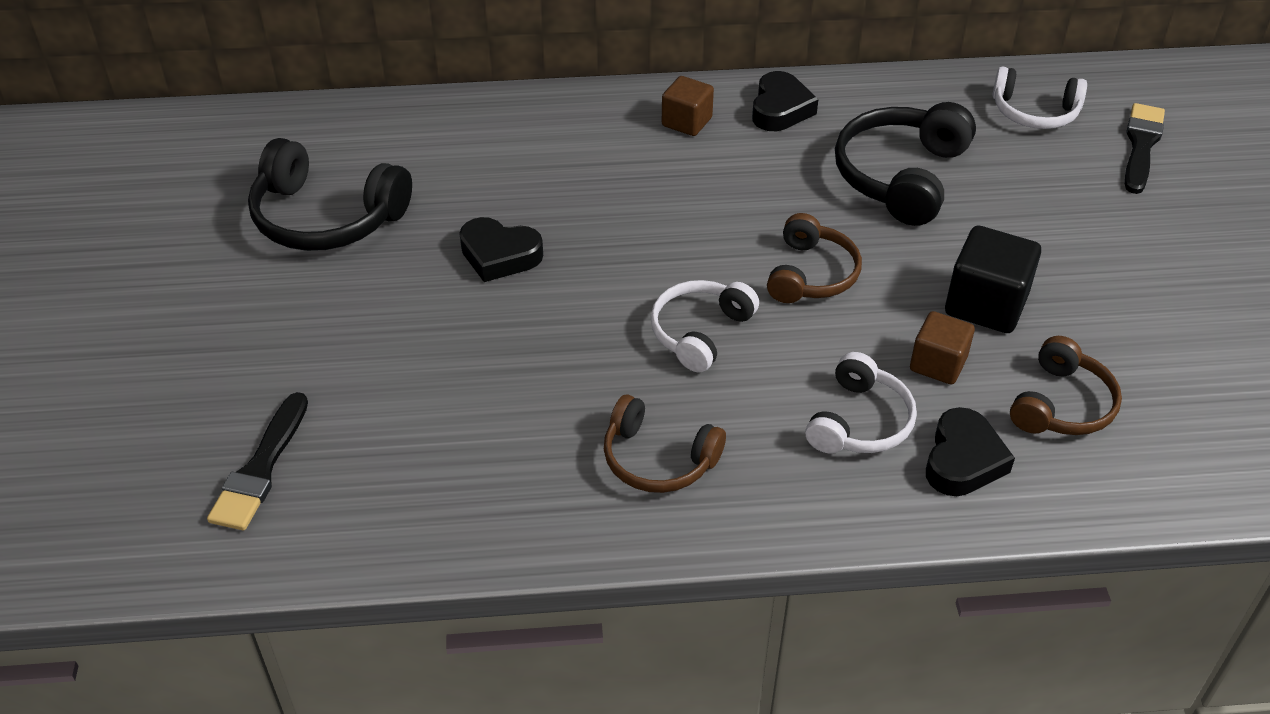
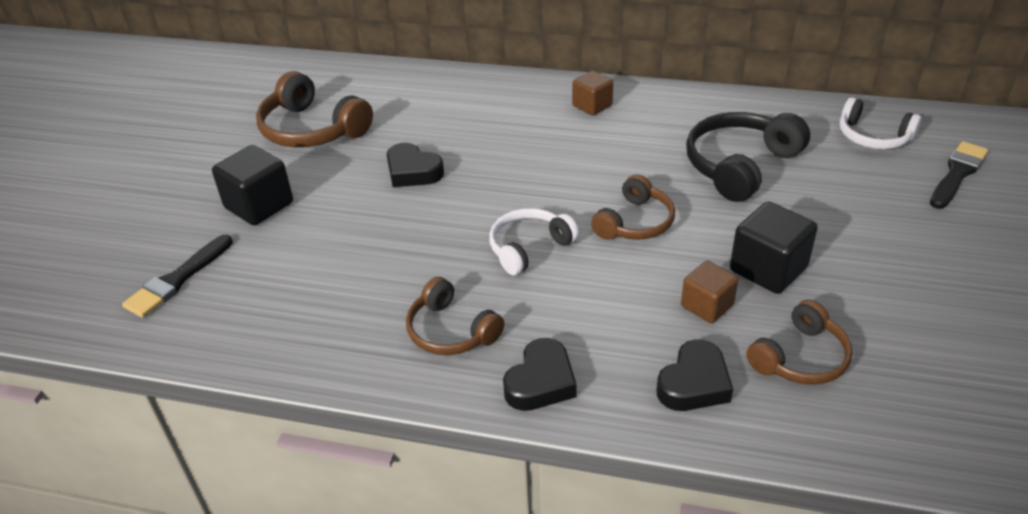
camera: 20 degrees right, 5 degrees down
(314, 342) = (259, 205): none -> black cube
(326, 217) = (312, 129): black headphones -> brown headphones
(780, 109) = (667, 107): black heart -> black heart (541, 382)
(859, 422) = (621, 336): white headphones -> none

